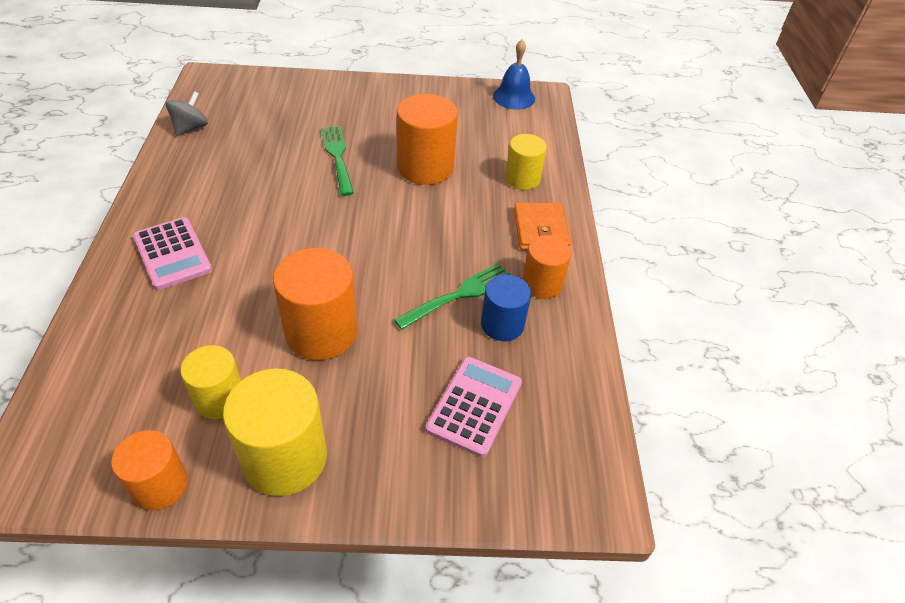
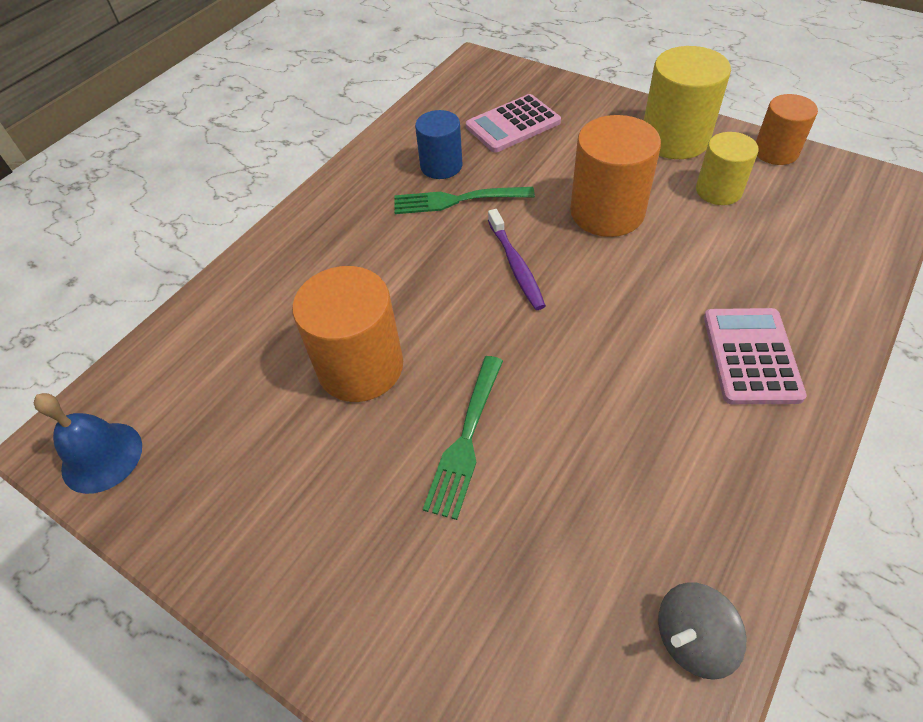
camera: 140 degrees left, 5 degrees up
(371, 258) = (516, 265): none -> purple toothbrush
(522, 179) = (263, 300): yellow cylinder -> none
(540, 230) = (316, 232): orange wallet -> none
(542, 284) = (373, 184): orange cylinder -> none

